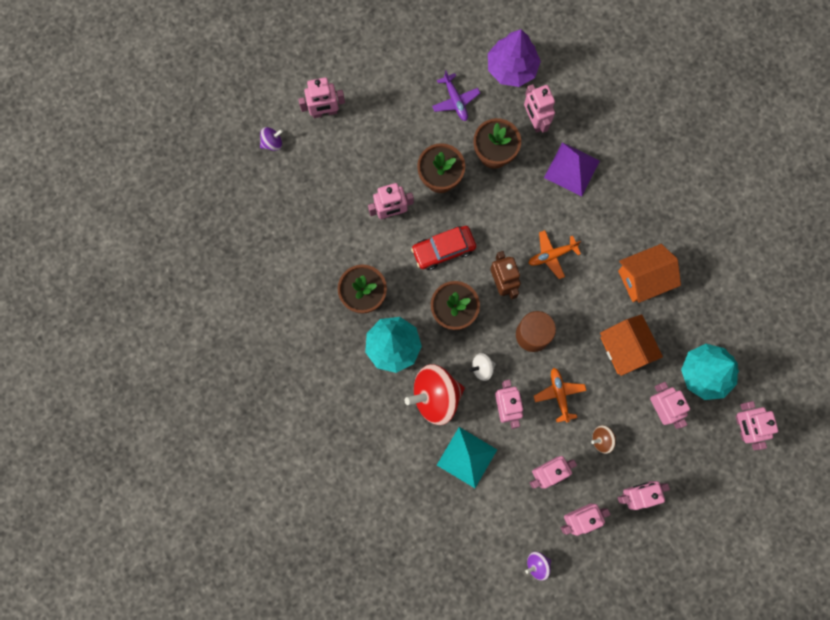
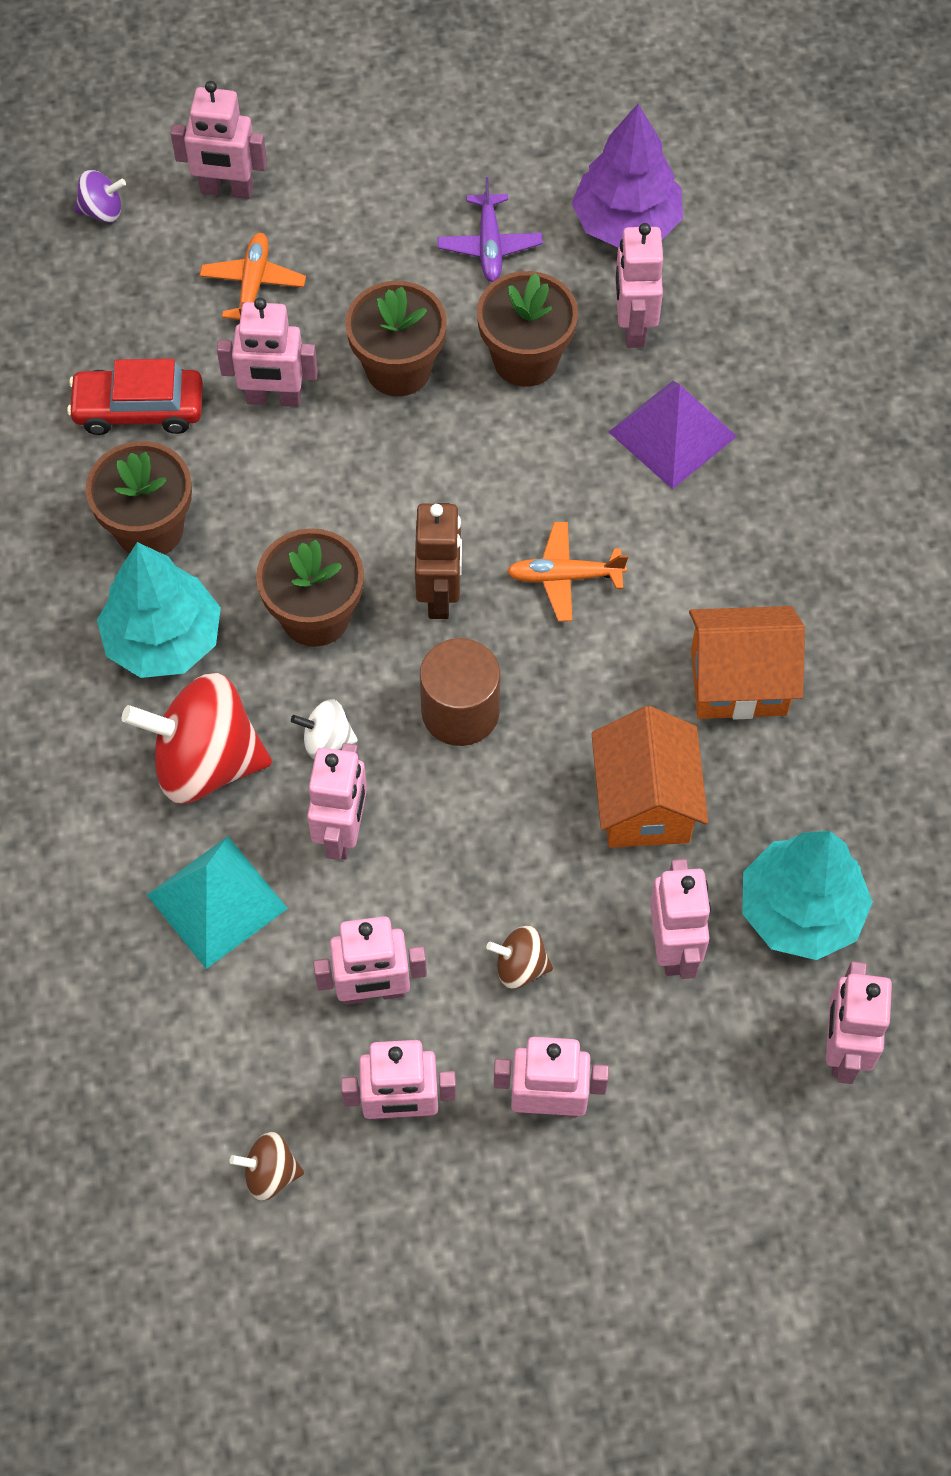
camera: 20 degrees right, 15 degrees down
(443, 250) = (347, 497): red car -> red car (139, 409)
(537, 564) = (270, 1173): purple spinning top -> brown spinning top
(559, 394) = (466, 845): orange plane -> orange plane (253, 284)

